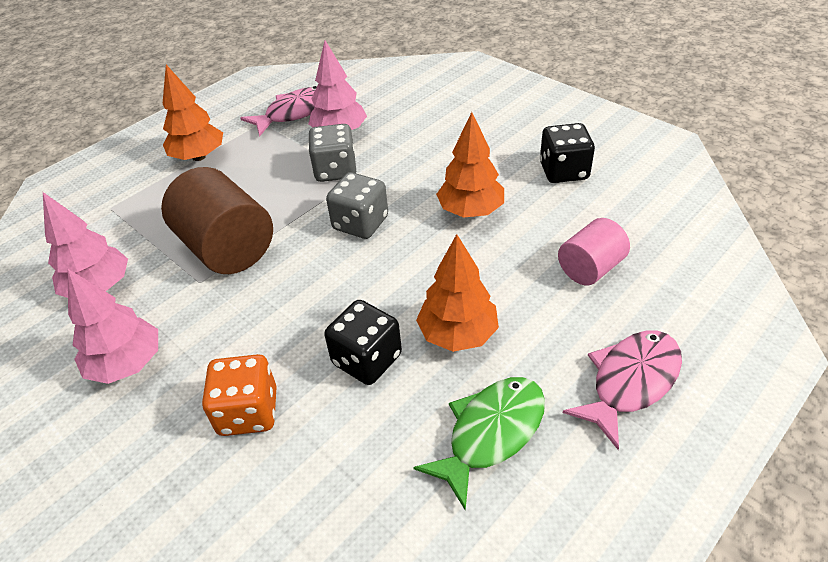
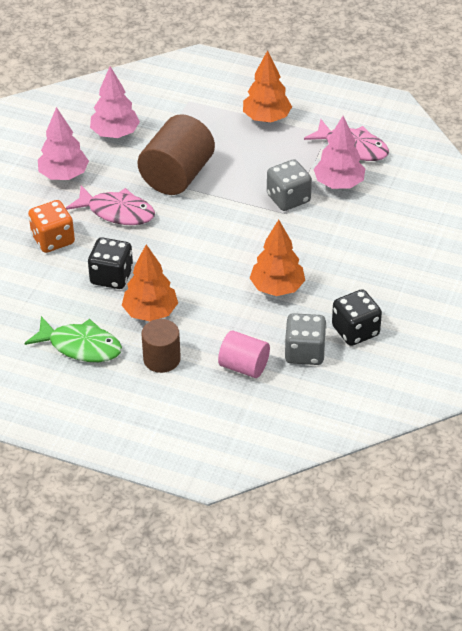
camera: 65 degrees right, 0 degrees up
(360, 223) = (234, 233): grey dice -> grey dice (304, 352)
(550, 344) = (161, 359): none -> brown cylinder
(630, 382) = (146, 403): pink fish -> pink fish (117, 212)

